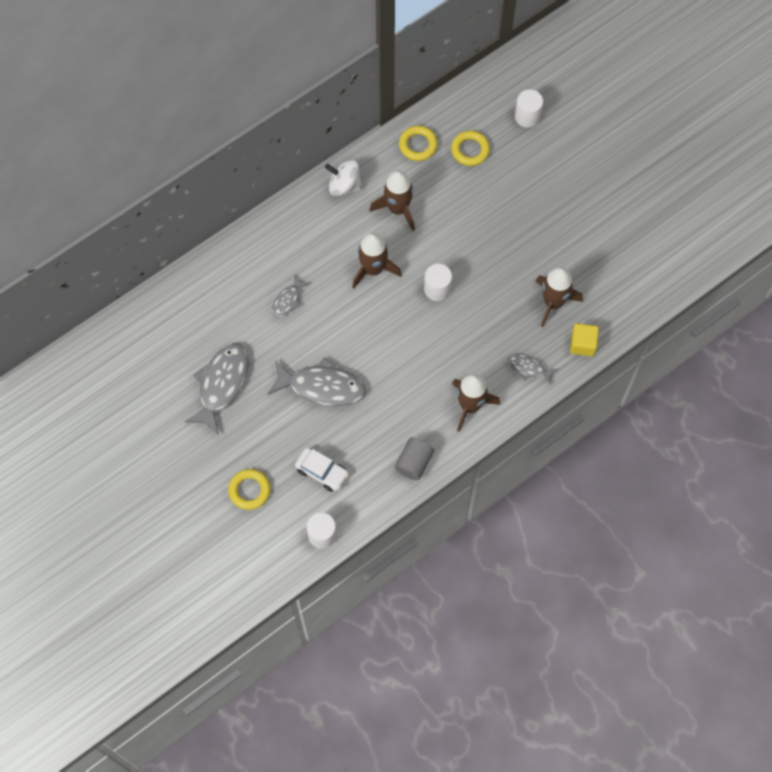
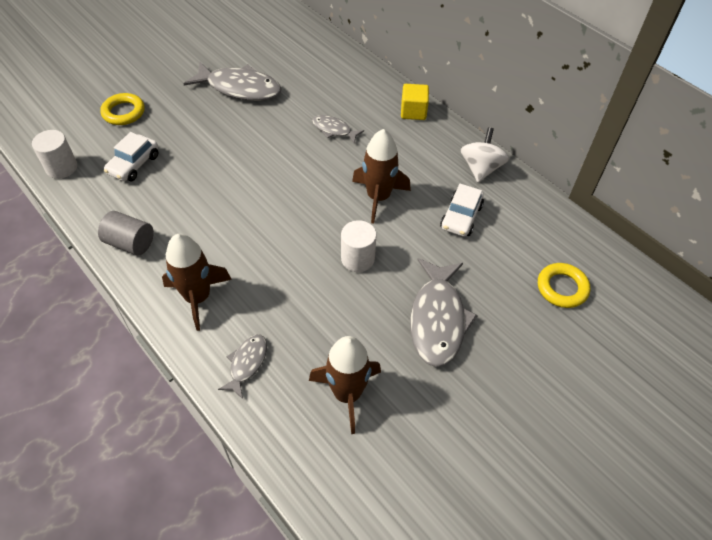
camera: 85 degrees right, 15 degrees down
(322, 387) = (233, 160): grey fish -> grey fish (437, 319)
(398, 209) = (461, 217): brown rocket -> white car
(418, 145) = (553, 233): yellow ring -> none
(527, 116) = (636, 355): white cylinder -> none
(582, 344) = (282, 435): yellow cube -> yellow cube (413, 111)

